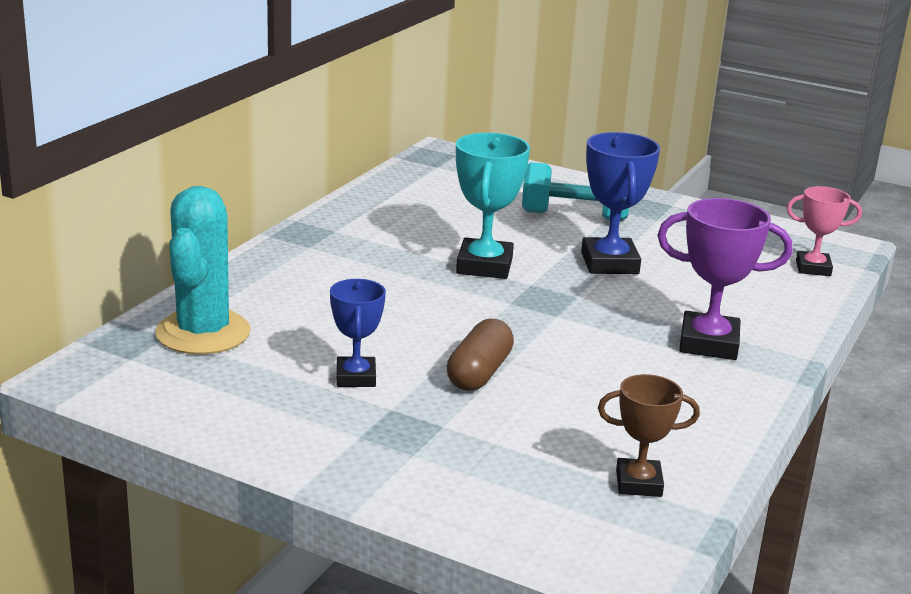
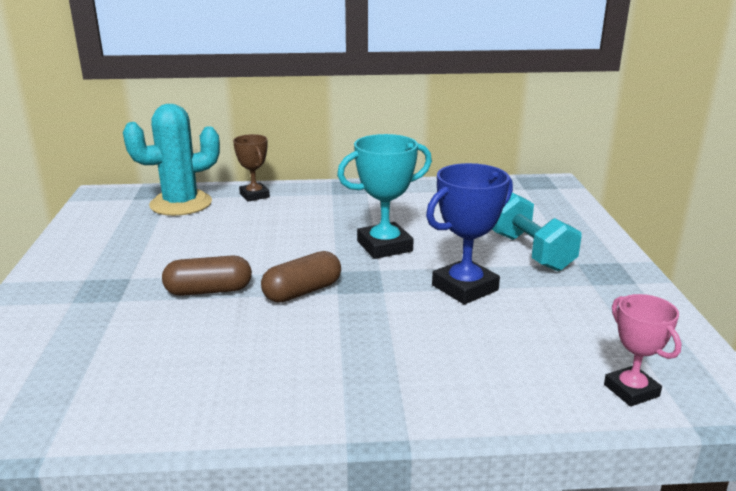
camera: 60 degrees right, 0 degrees up
(356, 377) = (164, 256): blue trophy -> none
(536, 330) = (302, 292): none -> brown capsule
(638, 483) = (79, 401): brown trophy -> brown trophy (254, 195)
(708, 343) = (371, 371): purple trophy -> none

